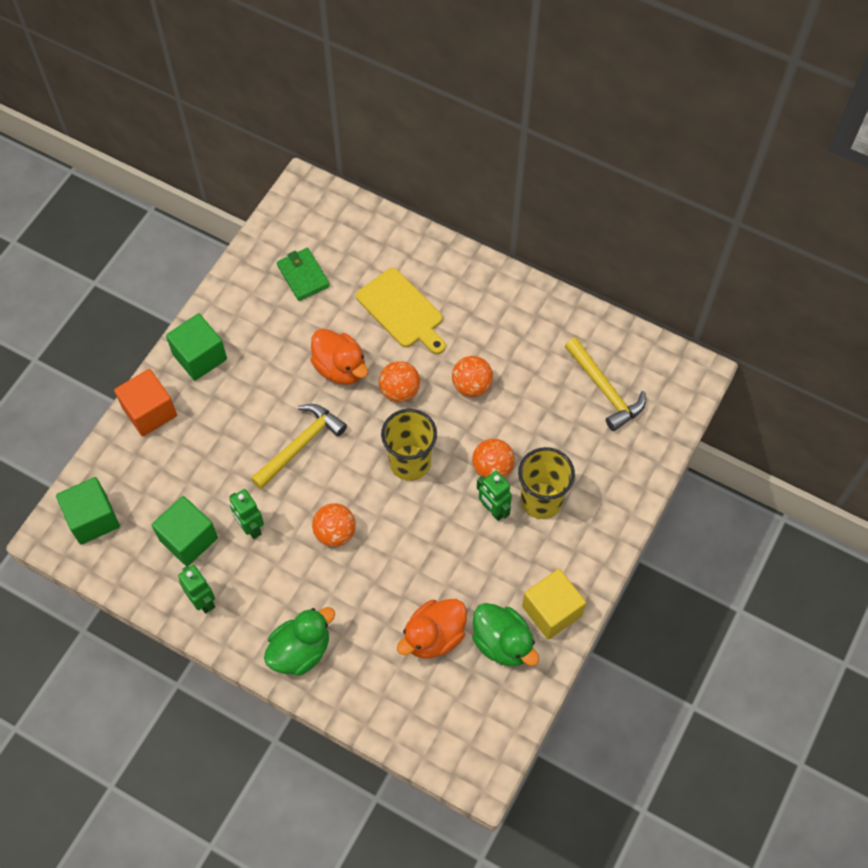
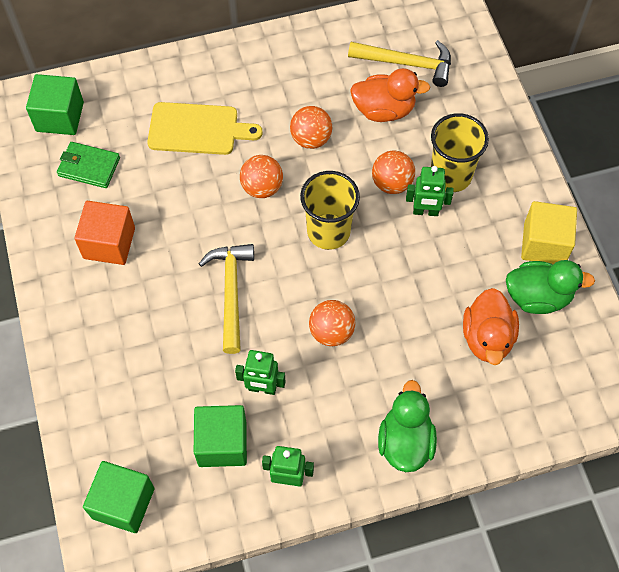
camera: 45 degrees left, 0 degrees up
(150, 412) = (76, 376): orange cube -> orange cube (109, 243)
(200, 357) = (71, 298): green cube -> green cube (60, 117)
(340, 368) = (197, 209): orange duck -> orange duck (384, 110)

